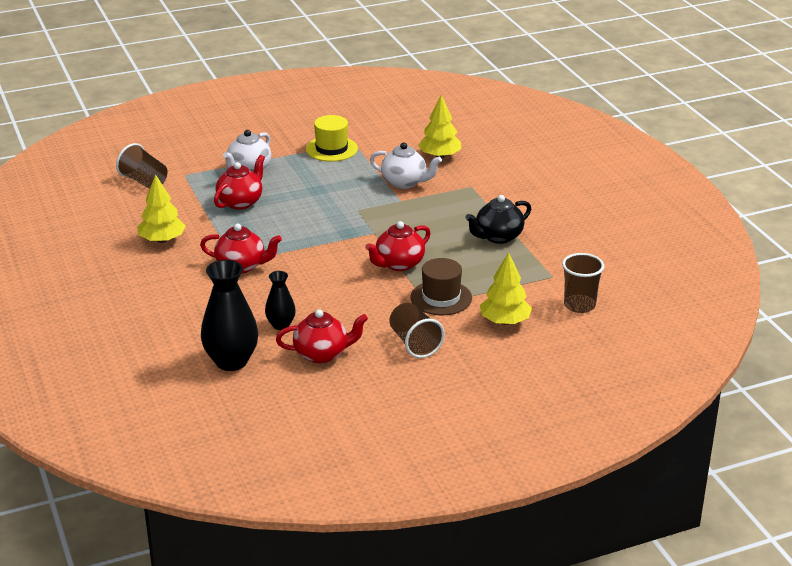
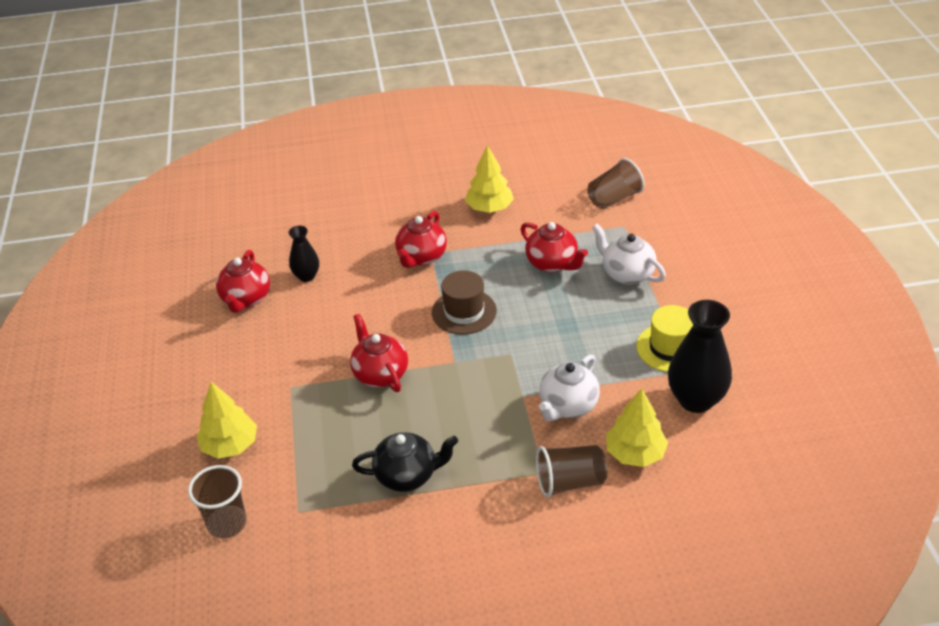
camera: 105 degrees right, 10 degrees up
(231, 361) = (265, 242): black vase -> black vase (695, 400)
(414, 343) = (229, 365): brown cup -> brown cup (570, 482)
(441, 298) = (299, 399): brown hat -> brown hat (464, 311)
(498, 237) = (407, 475): black teapot -> black teapot turned 105 degrees clockwise

